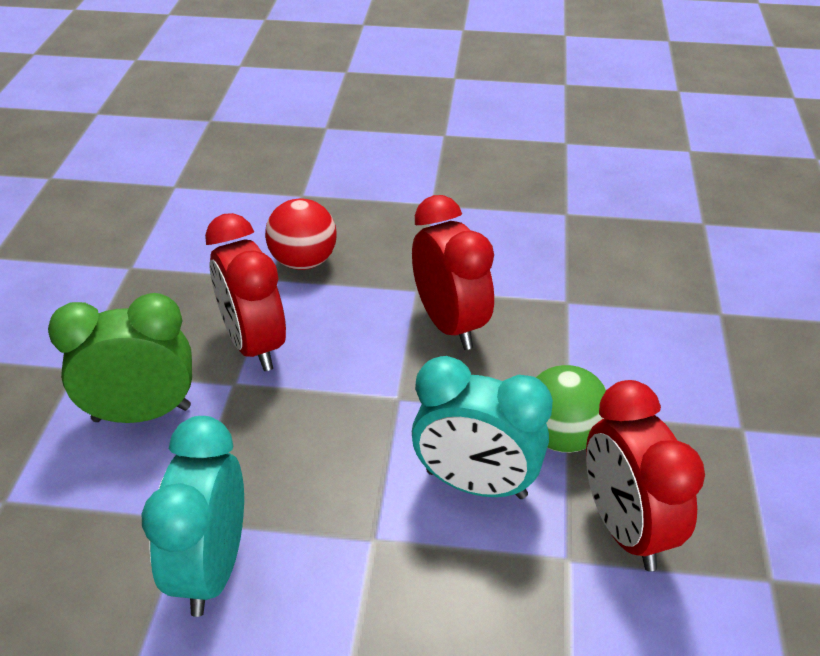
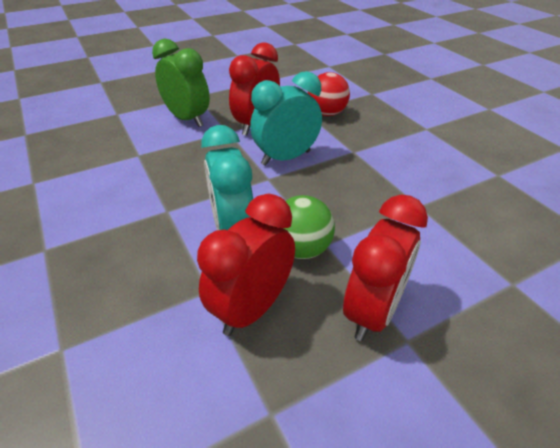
camera: 55 degrees right, 0 degrees up
(211, 568) = (115, 173): turquoise clock -> turquoise clock (286, 158)
(450, 324) = (341, 172): red clock -> red clock (373, 311)

